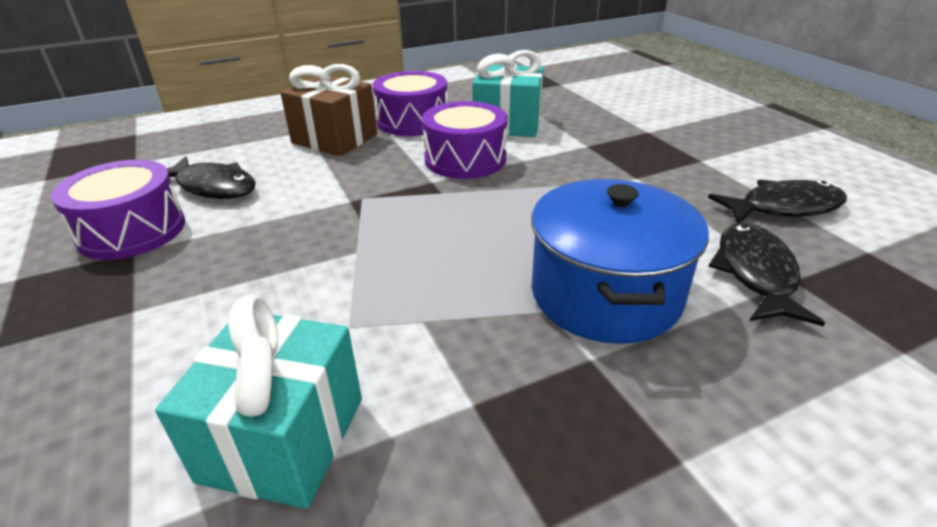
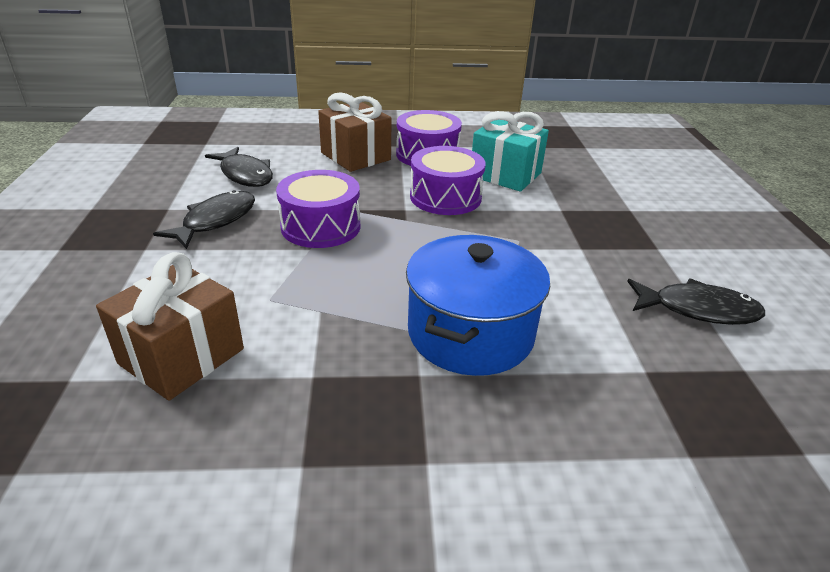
camera: 20 degrees right, 0 degrees up
(132, 231) = (175, 194): purple drum -> purple drum (321, 226)
(283, 438) = (181, 356): turquoise gift -> brown gift
(755, 273) = (614, 355): black fish -> black fish (216, 221)

